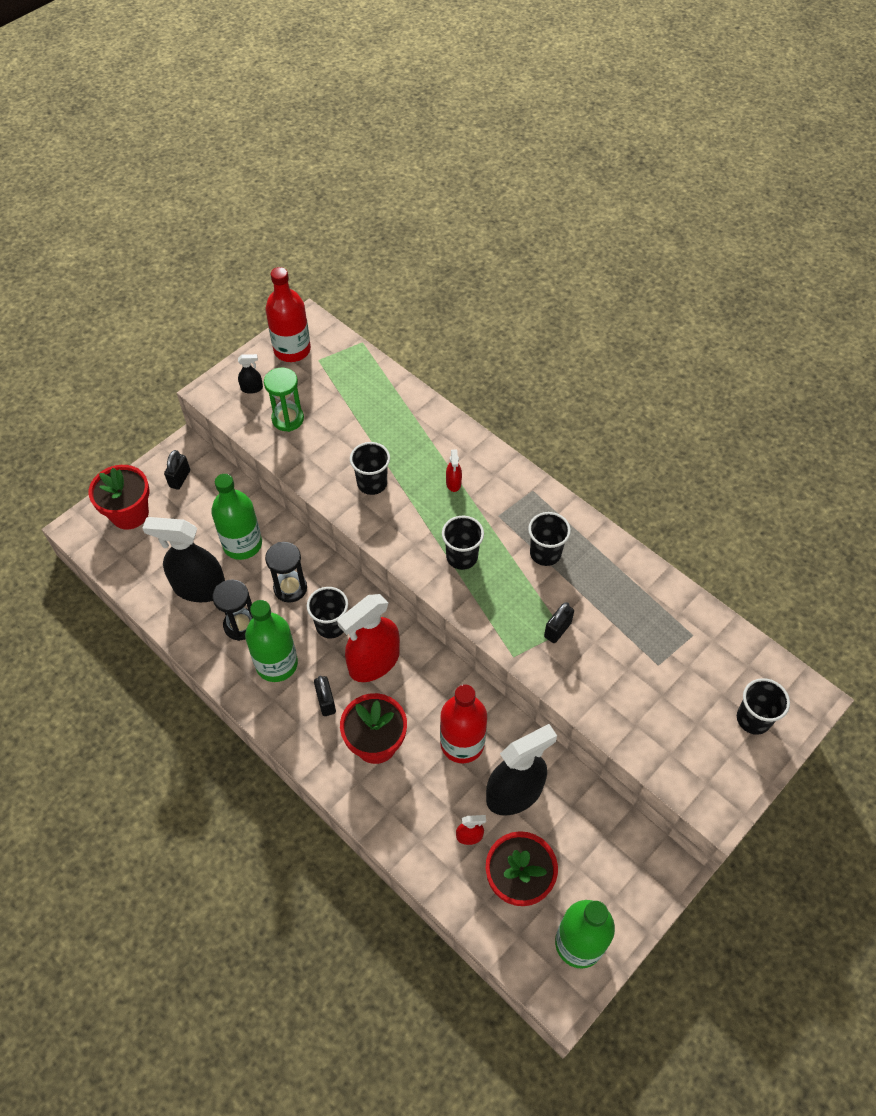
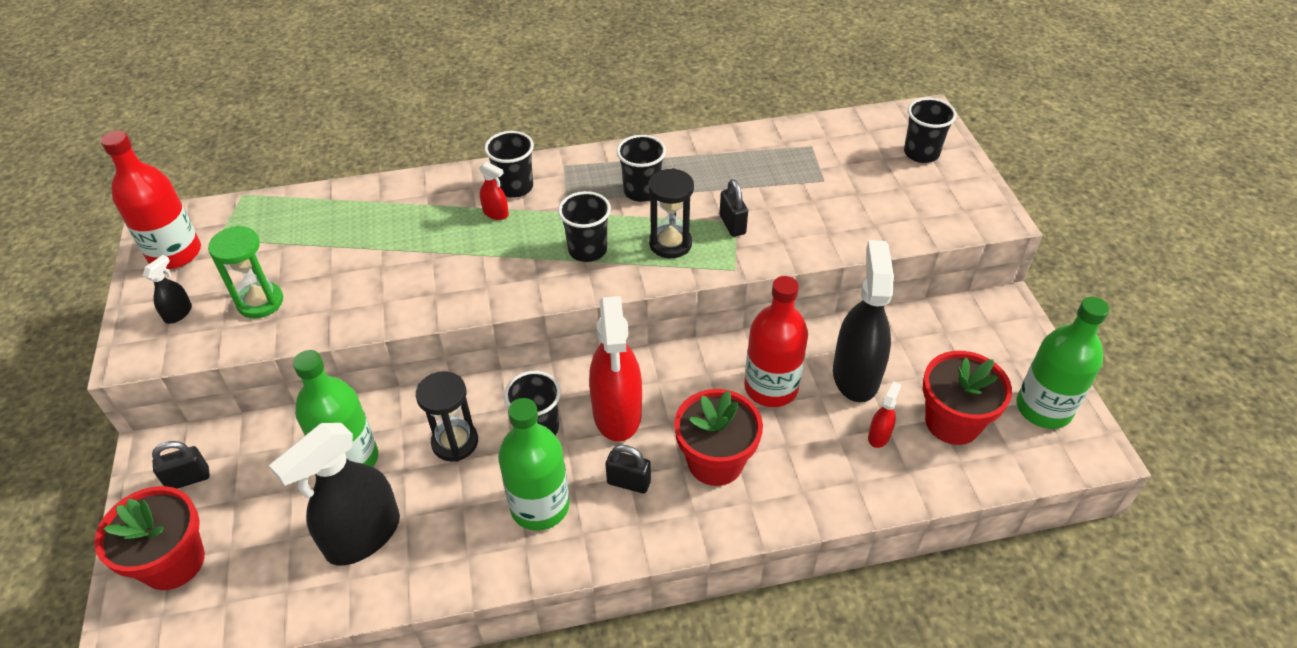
camera: 55 degrees left, 10 degrees down
(180, 478) = (188, 479): black padlock -> black padlock turned 75 degrees counterclockwise
(240, 625) = (456, 517): black hourglass -> black hourglass (670, 244)
(372, 483) = (426, 273): black cup -> black cup (515, 187)

